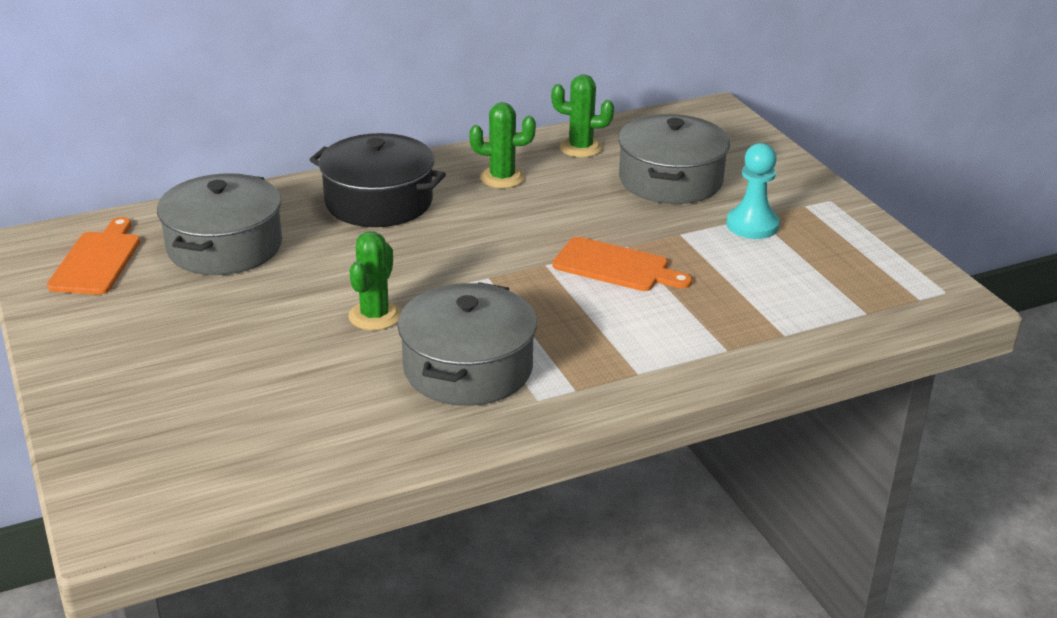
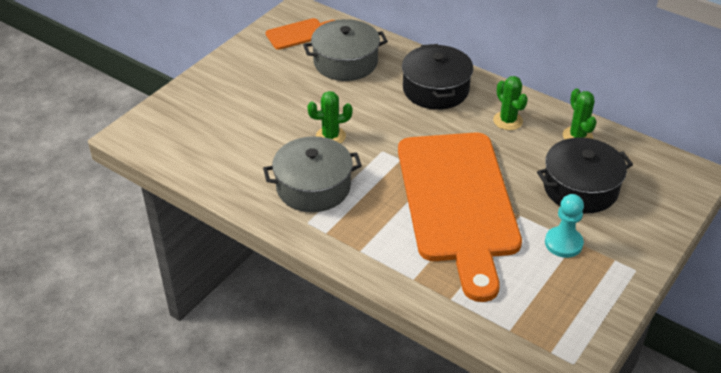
camera: 60 degrees right, 10 degrees up
(615, 266) = (457, 202): orange cutting board -> orange cutting board, size x2.46
(670, 180) = (580, 188): grey pot -> black pot

